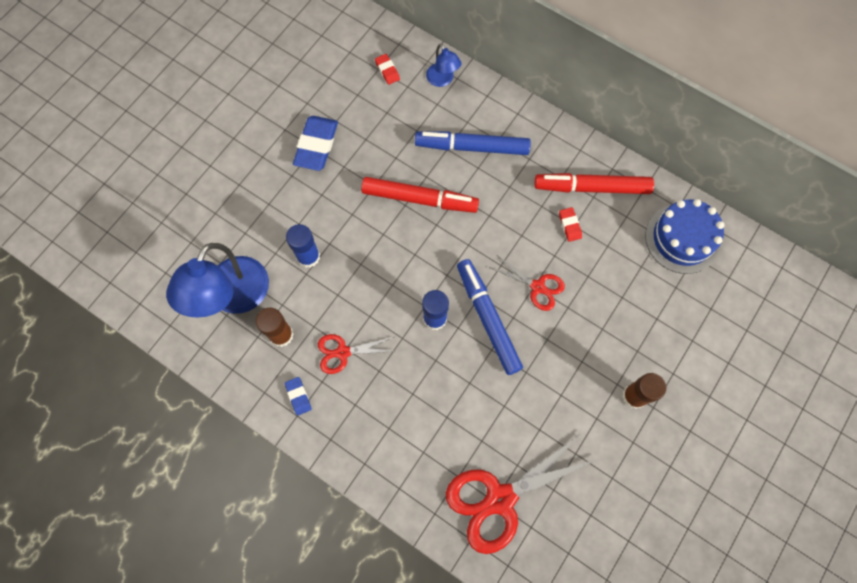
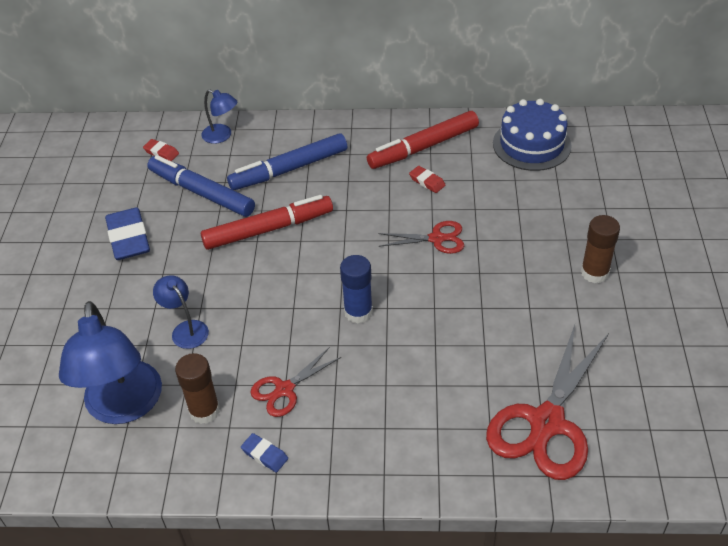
camera: 30 degrees left, 25 degrees down
(308, 256) = (186, 329): blue glue stick -> blue lamp
(487, 318) = (410, 286): blue marker -> blue marker (201, 193)

